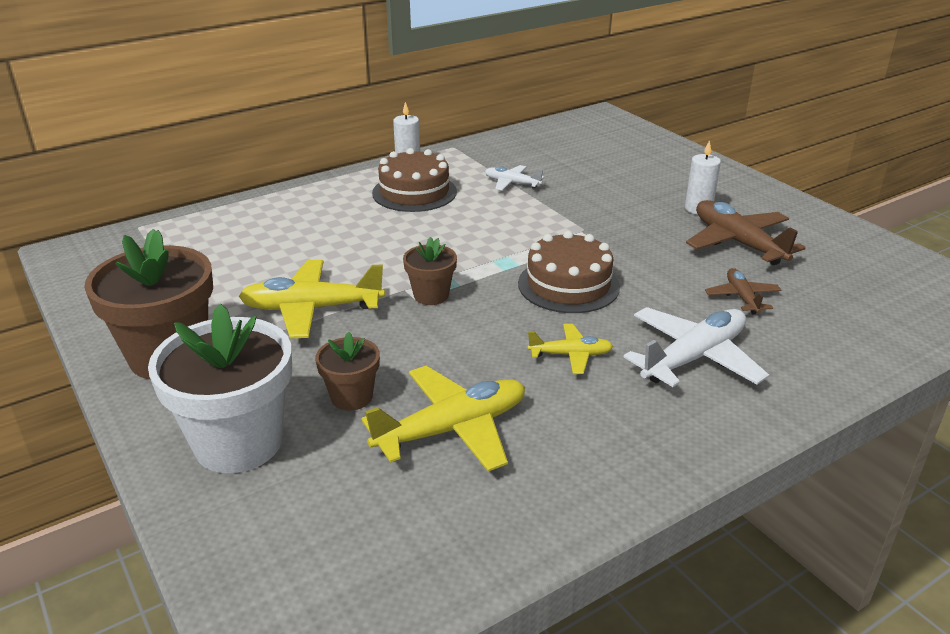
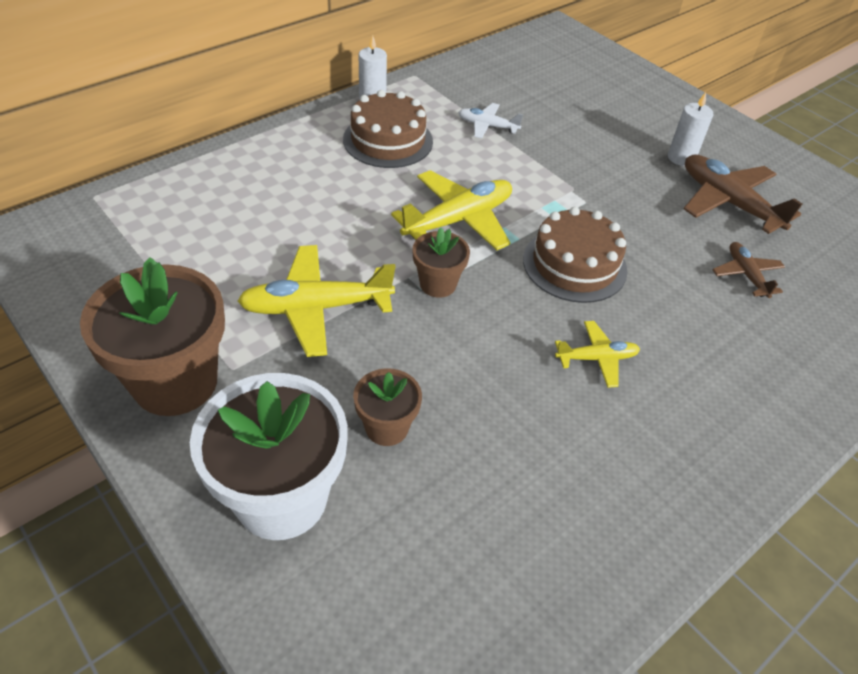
camera: 10 degrees left, 15 degrees up
(452, 429) = (500, 464): yellow plane -> yellow plane (458, 220)
(694, 357) = (716, 356): white plane -> none

